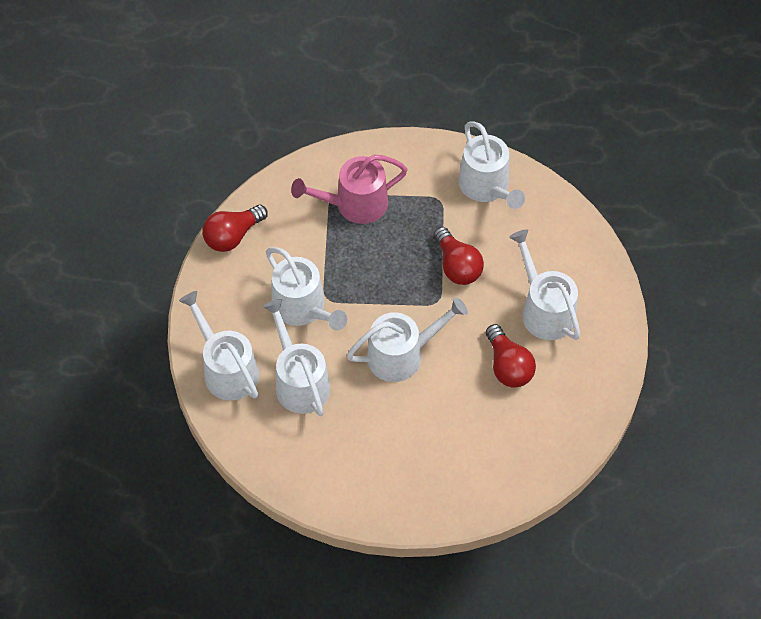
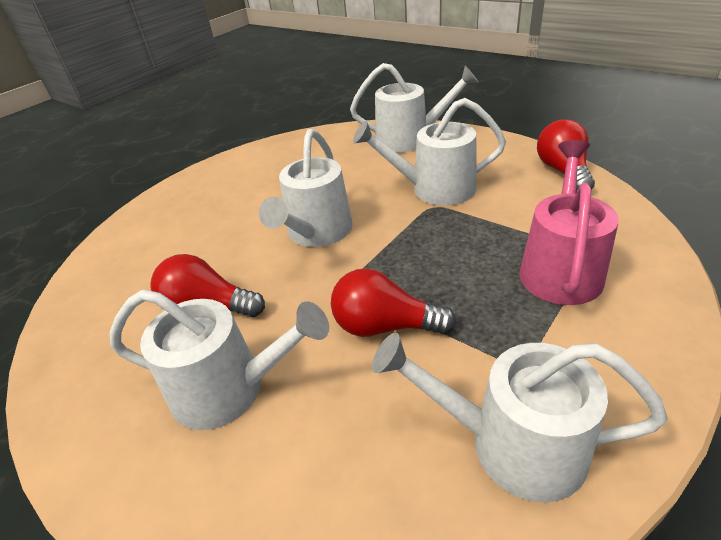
camera: 130 degrees right, 20 degrees down
(299, 381) = (359, 168): white watering can -> none

